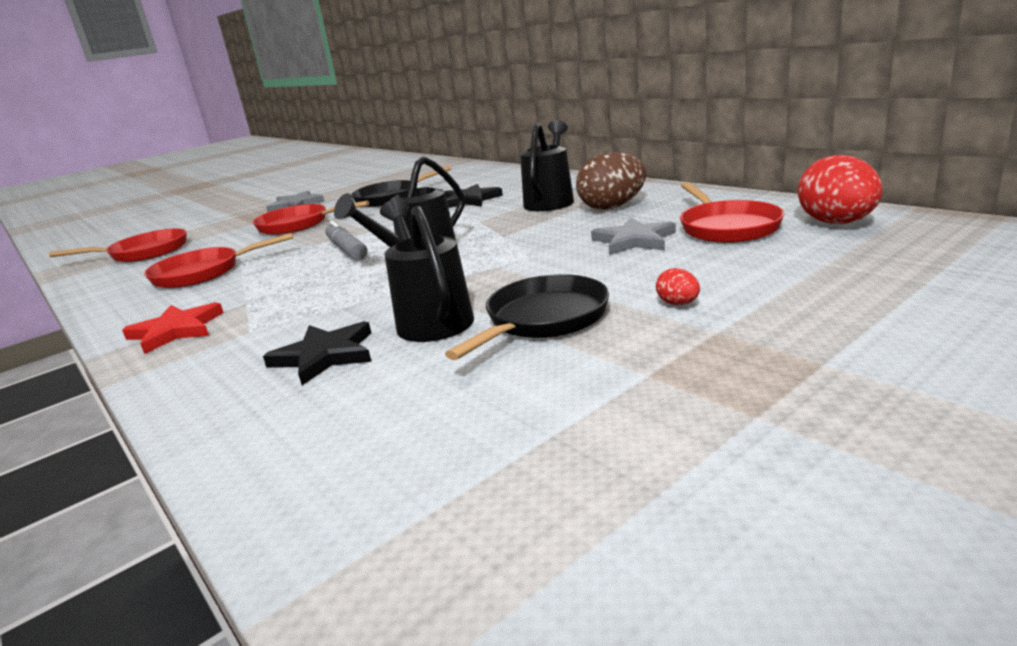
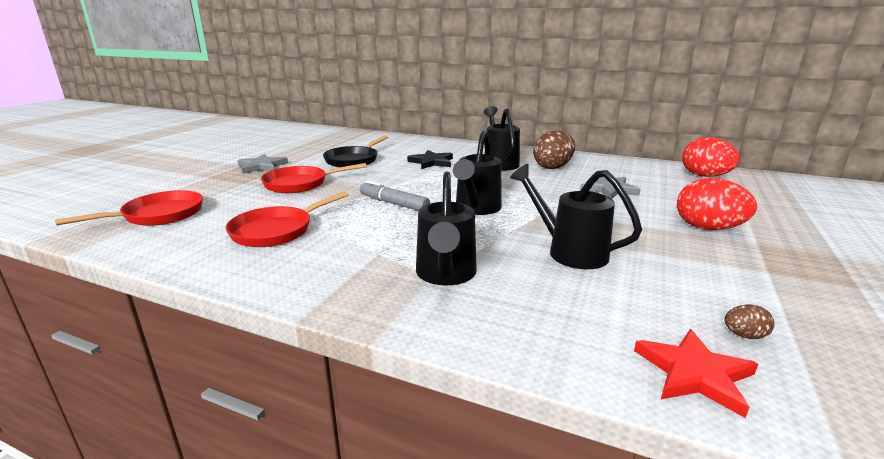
camera: 30 degrees left, 0 degrees up
(176, 330) = (352, 284): red star -> red star (694, 374)
(264, 331) = (445, 275): none -> black watering can
(324, 356) = (538, 288): black star -> none
(447, 446) = (744, 335): none -> brown egg
(543, 320) = (647, 245): black pan -> none
(678, 304) = (708, 228): red egg -> red egg, size x2.26
(726, 227) = (649, 179): red pan -> none

